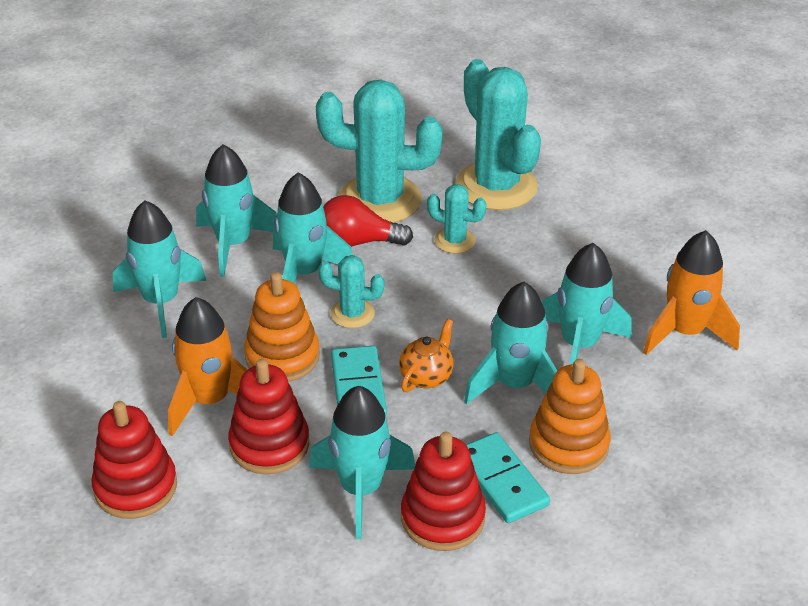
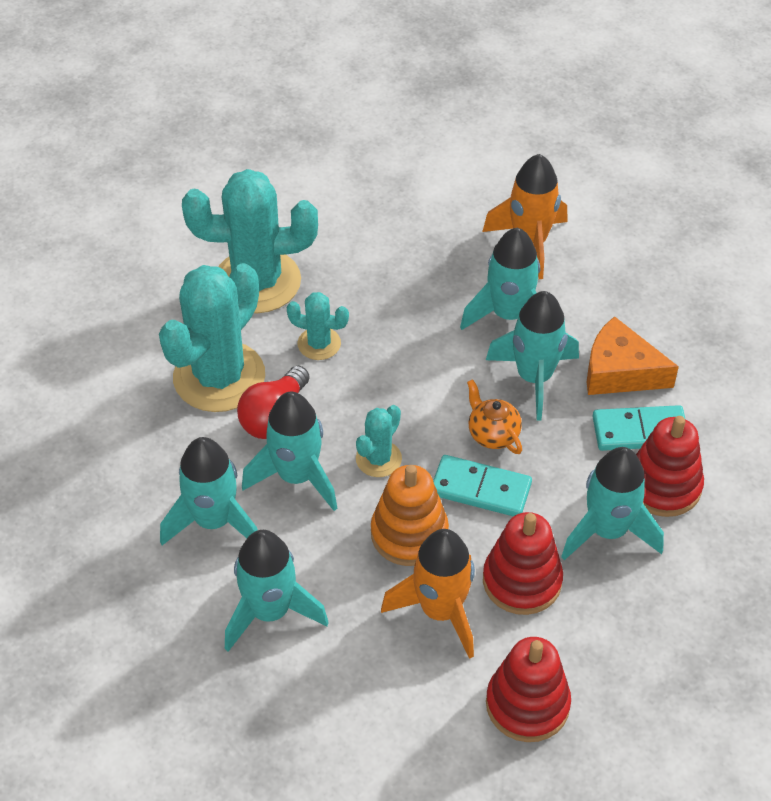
camera: 65 degrees left, 10 degrees up
(455, 241) = (319, 344): turquoise cactus -> turquoise cactus turned 60 degrees clockwise
(568, 444) = (620, 372): orange stacking toy -> orange cheese

